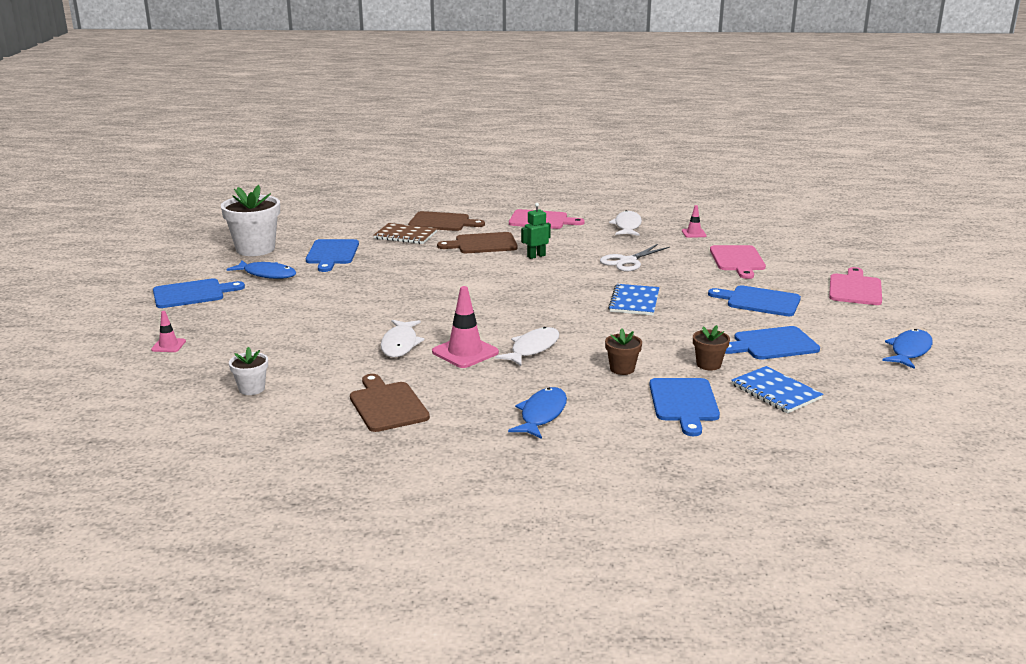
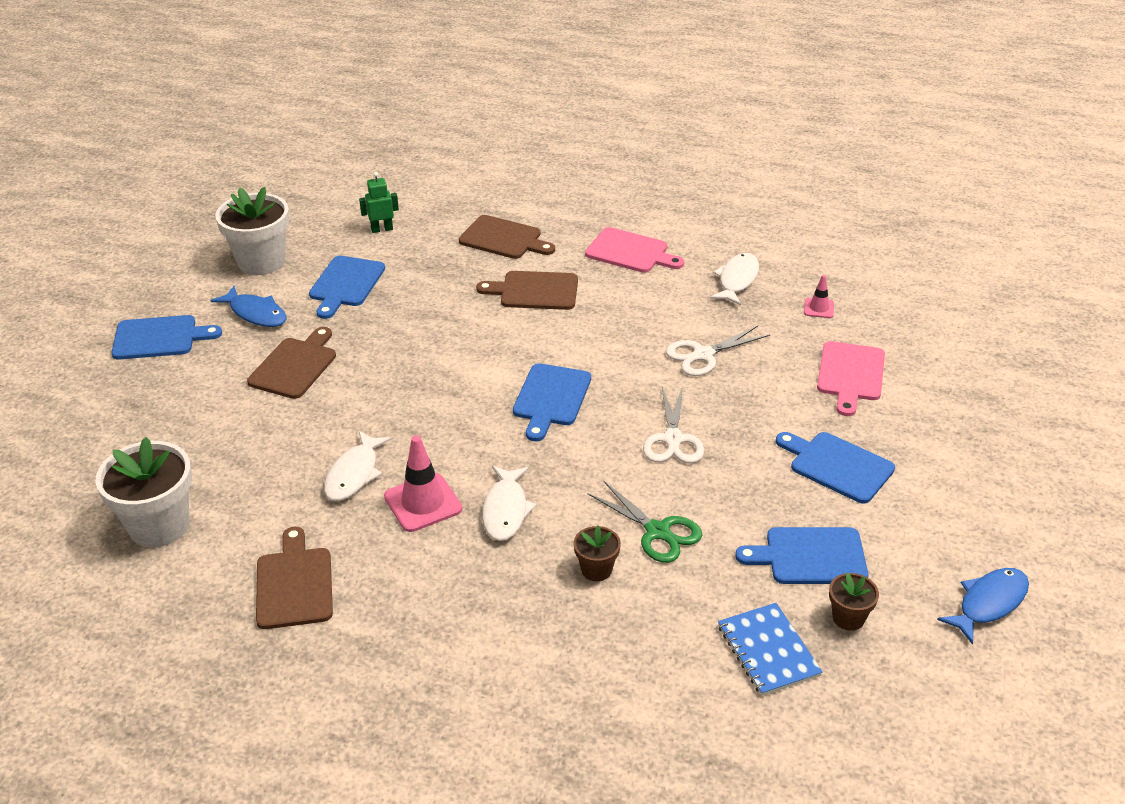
camera: 15 degrees right, 15 degrees up
(168, 345) = (100, 430): pink traffic cone -> none
(252, 389) = (159, 525): white flower pot -> white flower pot, size x2.00
(316, 296) = (295, 366): none -> brown cutting board
(405, 235) = (447, 260): brown notebook -> none
(532, 348) = (506, 510): white fish -> white fish turned 135 degrees clockwise
(536, 256) = (591, 326): green robot -> green robot (382, 229)
(541, 414) = (462, 636): blue fish -> none
(634, 301) = (673, 439): blue notebook -> white scissors
(654, 345) = (657, 531): none -> green scissors
(684, 403) = (642, 649): blue cutting board -> blue cutting board (551, 398)
(708, 364) = (708, 581): brown flower pot -> brown flower pot (848, 618)
(855, 289) = (981, 461): pink cutting board -> none

